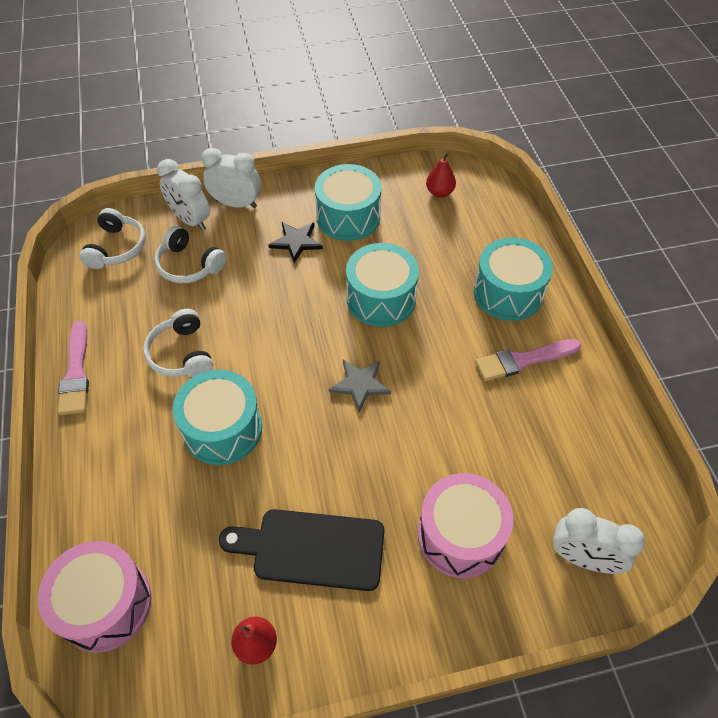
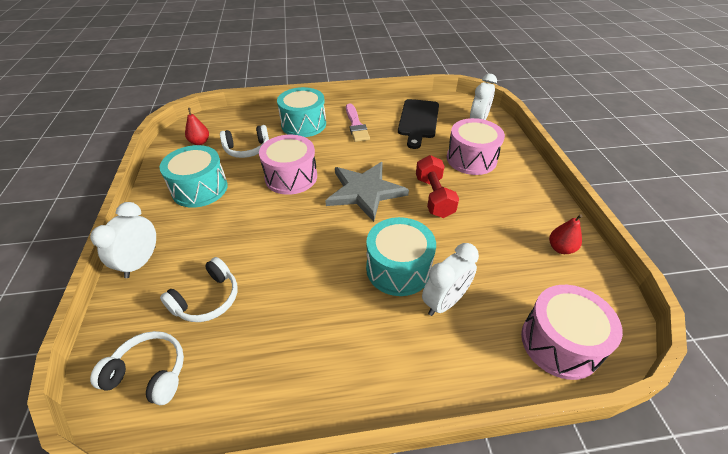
camera: 85 degrees left, 10 degrees down
(76, 373) = (324, 398): pink brush -> none
(182, 354) = (317, 300): white headphones -> white headphones (247, 149)
(190, 220) = (143, 300): white clock -> white clock (444, 302)
(296, 242) = (213, 220): black star -> none
(311, 549) = (490, 220): black cutting board -> black cutting board (418, 121)
(357, 473) = (434, 197): none -> red dumbbell
(360, 384) = (365, 191): grey star -> grey star, size x1.86
(381, 298) = (291, 177): turquoise drum -> pink drum

